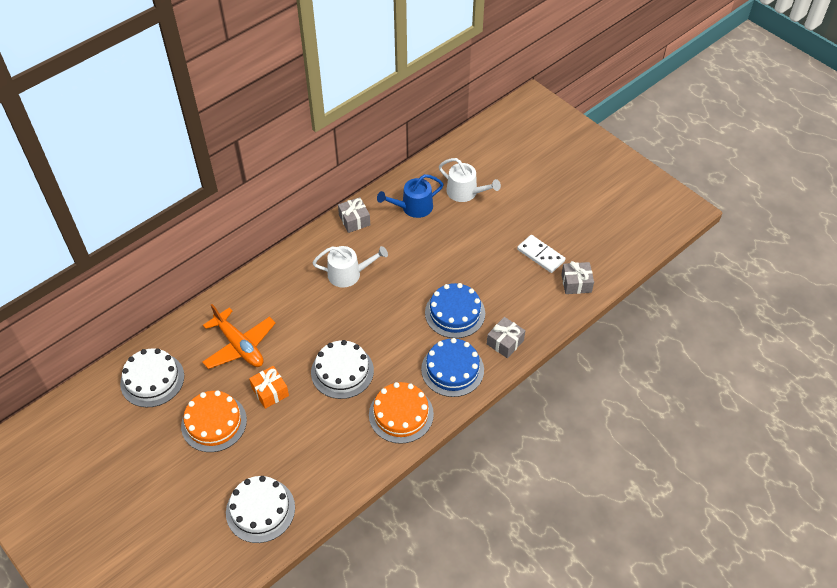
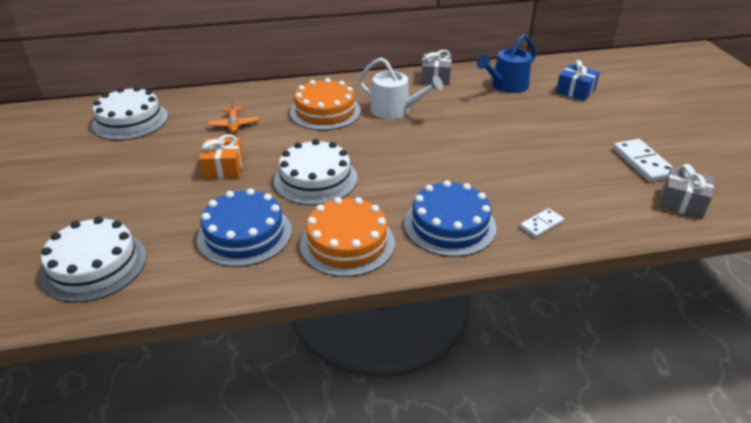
camera: 30 degrees right, 15 degrees down
(214, 423) = (142, 171): orange cake -> orange cake (325, 111)
(239, 346) = (234, 125): orange plane -> orange plane, size x0.51
(413, 207) = (506, 86): blue watering can -> blue watering can turned 45 degrees counterclockwise
(455, 313) = (492, 176): blue cake -> blue cake (244, 234)
(465, 192) = (575, 91): white watering can -> blue gift
(505, 342) = (541, 224): grey gift -> white domino

